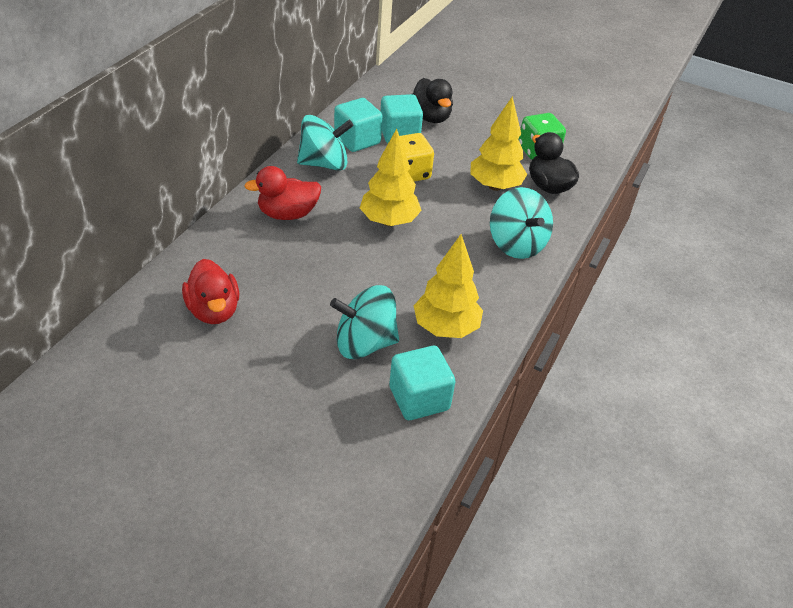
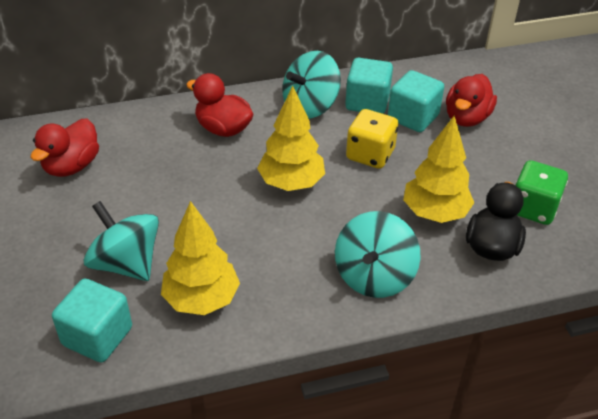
camera: 50 degrees right, 0 degrees up
(324, 164) = (310, 106): turquoise spinning top -> turquoise spinning top turned 105 degrees clockwise
(430, 117) = (466, 118): black duck -> red duck

